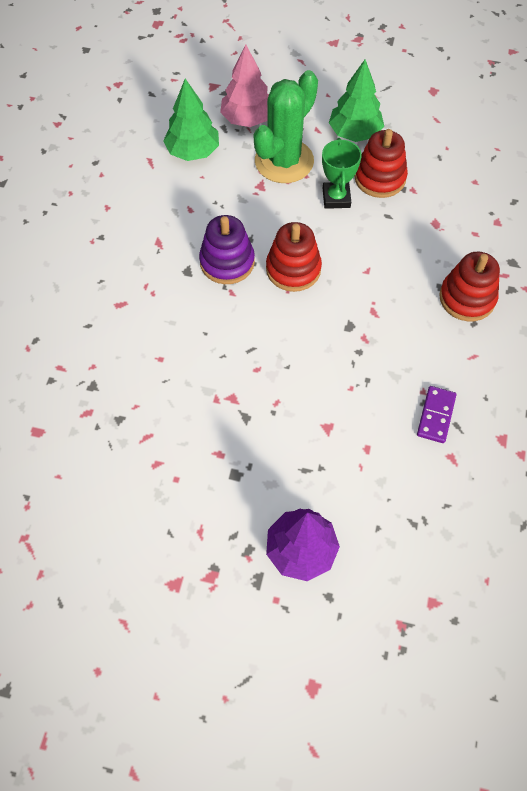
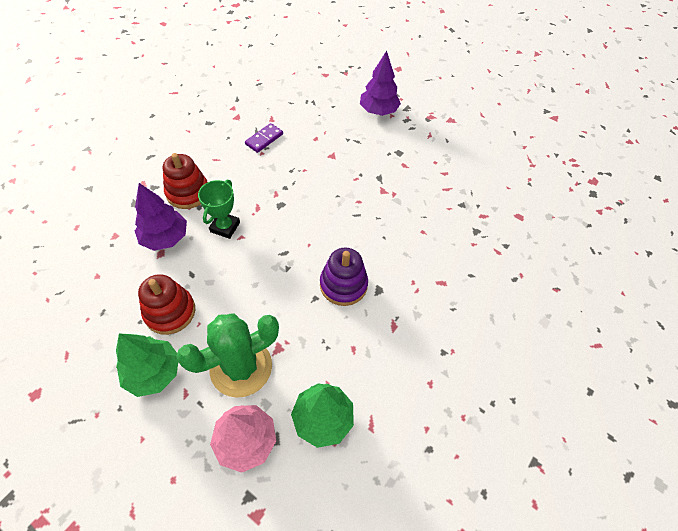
camera: 160 degrees left, 5 degrees down
(293, 269) = (295, 259): red stacking toy -> none
(336, 198) = (221, 307): green trophy -> green trophy (225, 227)
(444, 239) = (165, 238): none -> purple tree

